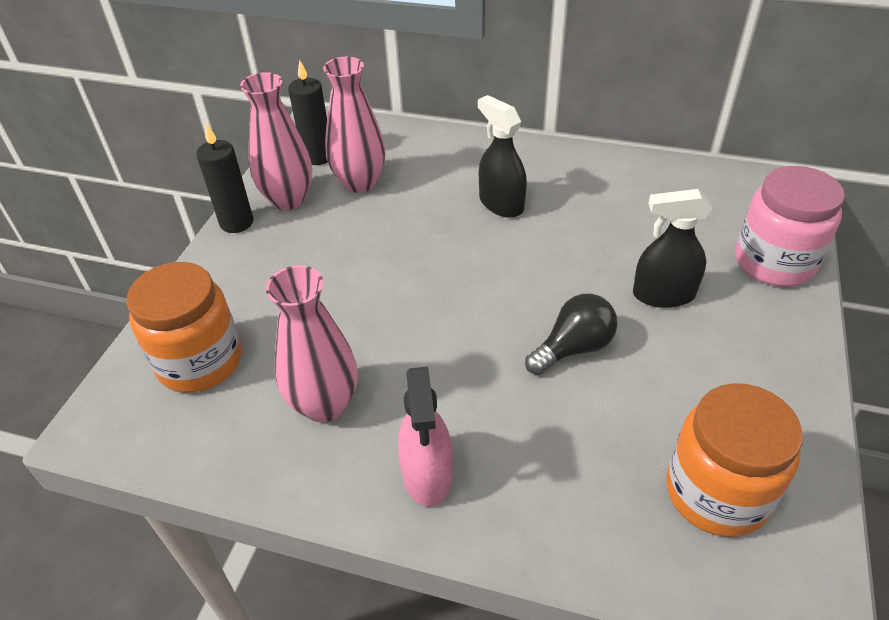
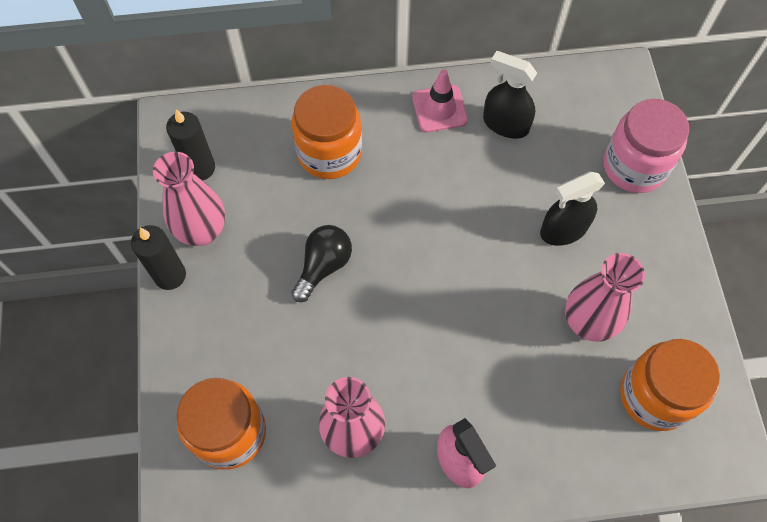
camera: 25 degrees left, 20 degrees up
(360, 183) = (258, 188): pink vase -> pink vase (588, 322)
(443, 174) = (329, 153): none -> orange jar
(501, 204) = (397, 173): black spray bottle -> black spray bottle (505, 124)
(572, 168) = (439, 109): none -> pink traffic cone
(573, 348) = (516, 308): black light bulb -> black light bulb (323, 266)

